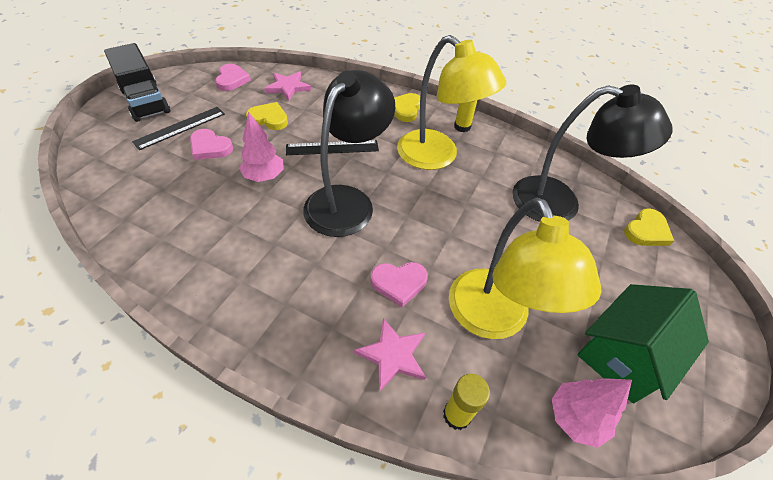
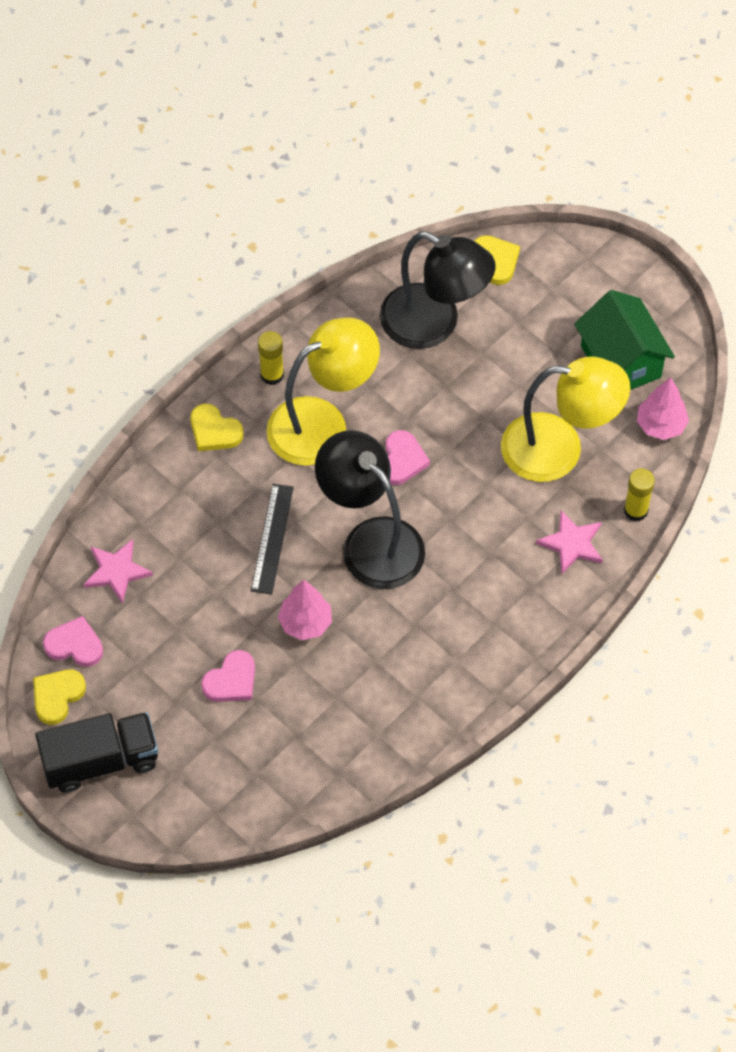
camera: 70 degrees left, 10 degrees up
(180, 128) = (178, 715): black ruler -> none
(269, 119) = (188, 605): yellow heart -> yellow heart (57, 696)
(399, 283) = (498, 518): pink heart -> pink heart (402, 460)
(560, 203) = (434, 324): black lamp -> black lamp turned 90 degrees clockwise

